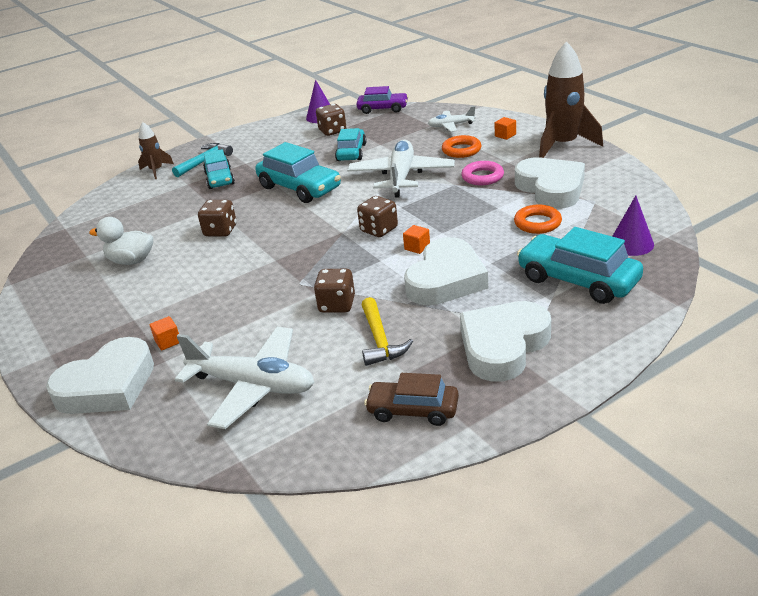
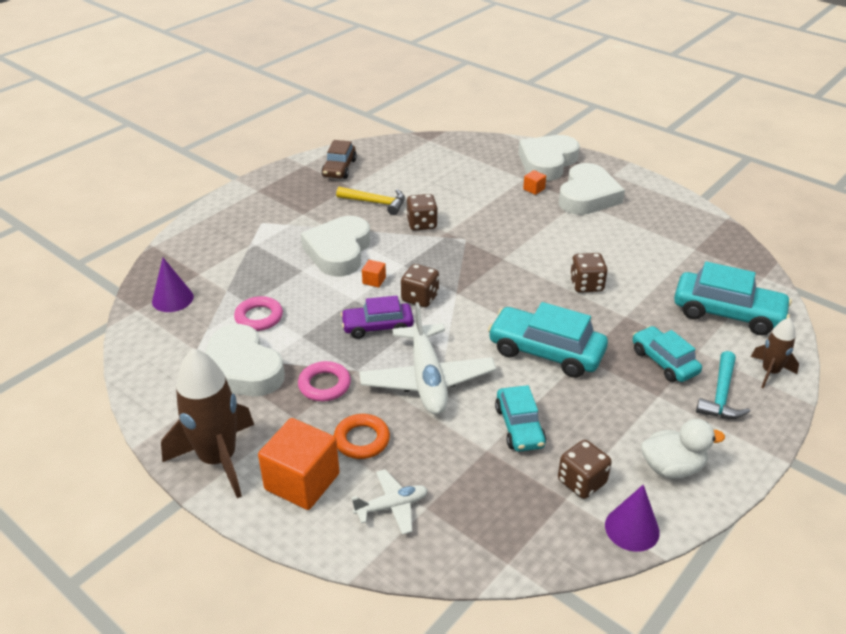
camera: 160 degrees right, 5 degrees up
(131, 261) = (642, 247): white duck -> white duck (672, 467)
(253, 386) = (449, 171): white plane -> none
(380, 340) = (376, 203): yellow hammer -> yellow hammer turned 135 degrees clockwise
(383, 109) = (531, 561): purple car -> purple car (377, 327)
(413, 410) = (339, 168): brown car -> brown car turned 105 degrees clockwise
(503, 346) = (287, 207): white heart -> white heart (587, 196)
(505, 135) = (302, 481): orange cube -> orange cube, size x2.34
(537, 223) = (259, 317): orange ring -> pink ring
(578, 280) = (227, 259): turquoise car -> turquoise car (727, 313)

